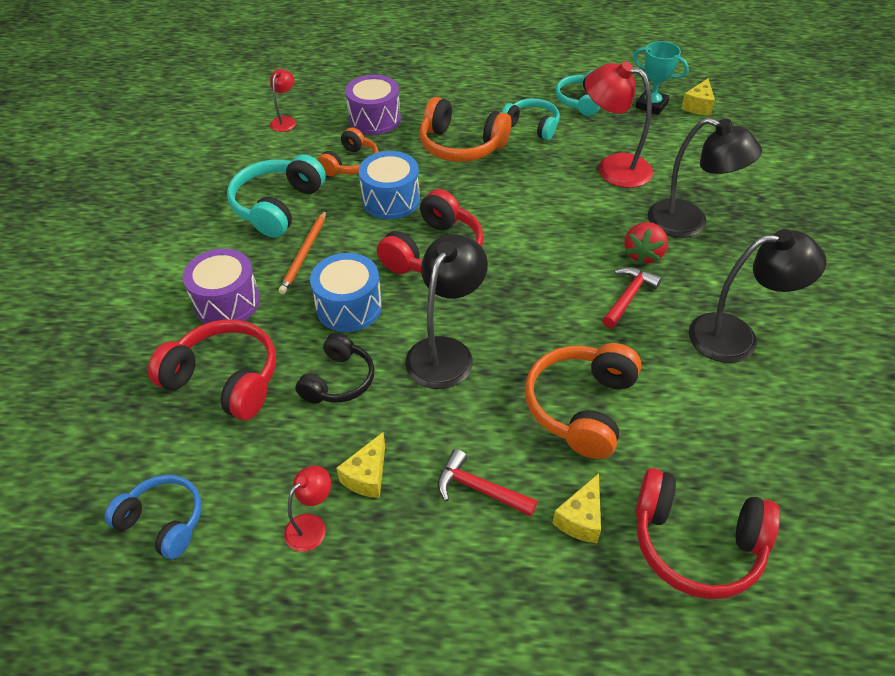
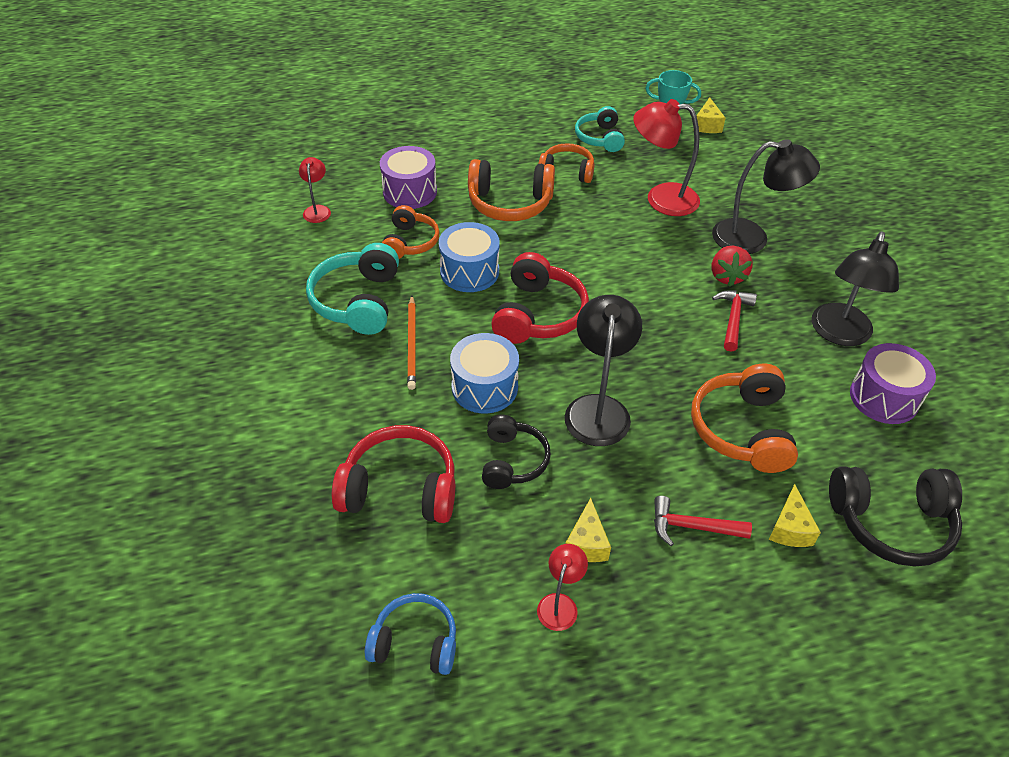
camera: 20 degrees left, 0 degrees up
(227, 302) = (359, 411): purple drum -> purple drum (884, 397)
(532, 126) = (567, 171): turquoise headphones -> orange headphones
(696, 544) = (891, 523): red headphones -> black headphones
(737, 337) = (839, 334): black lamp -> black lamp turned 135 degrees clockwise

